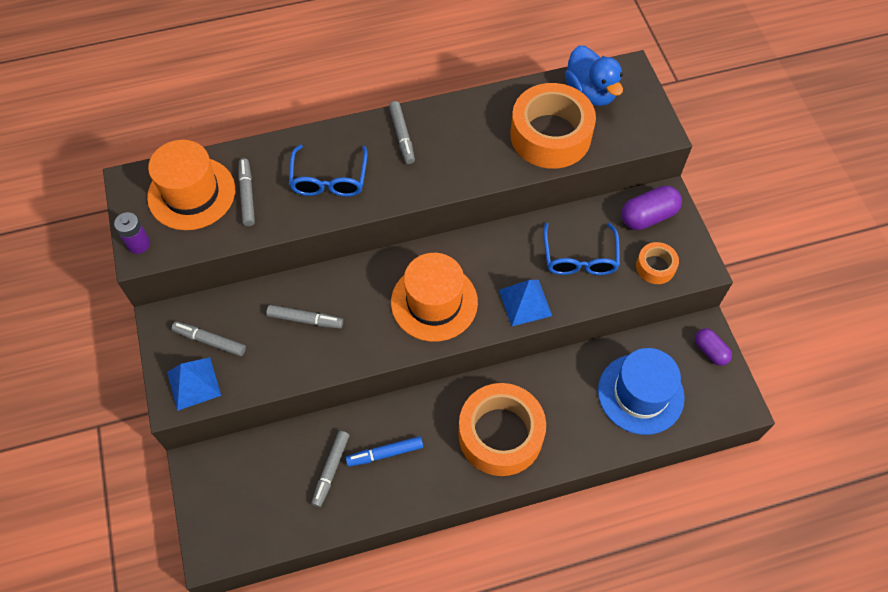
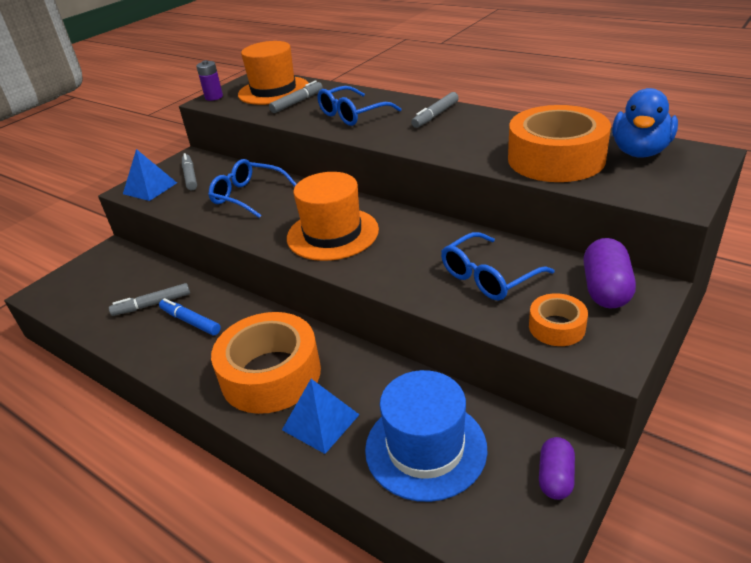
camera: 55 degrees right, 25 degrees down
(305, 319) = (248, 196): grey marker -> blue glasses
(525, 302) = (395, 274): blue pyramid -> blue pyramid (320, 422)
(648, 216) = (605, 289): purple capsule -> purple capsule turned 75 degrees clockwise

